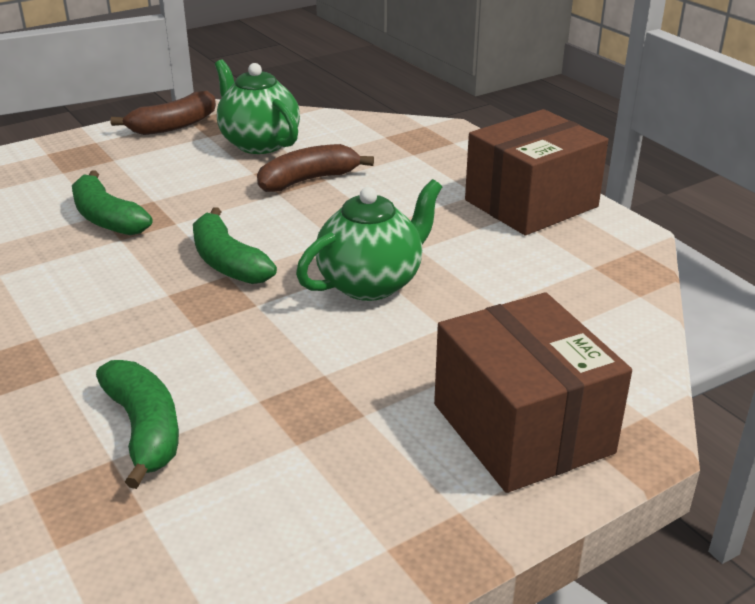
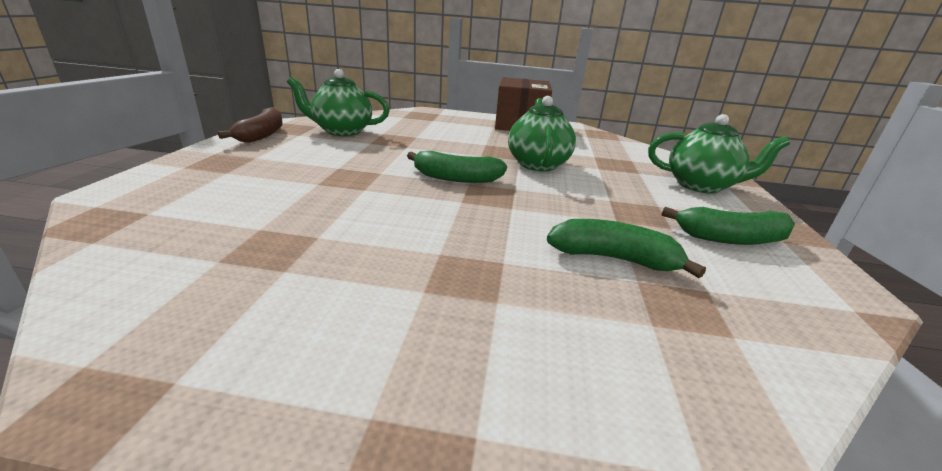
camera: 50 degrees left, 5 degrees down
(106, 218) = (328, 183): green banana -> green banana (730, 239)
(308, 180) = (409, 138): brown banana -> none
(522, 428) = (701, 186): brown box -> green teapot

